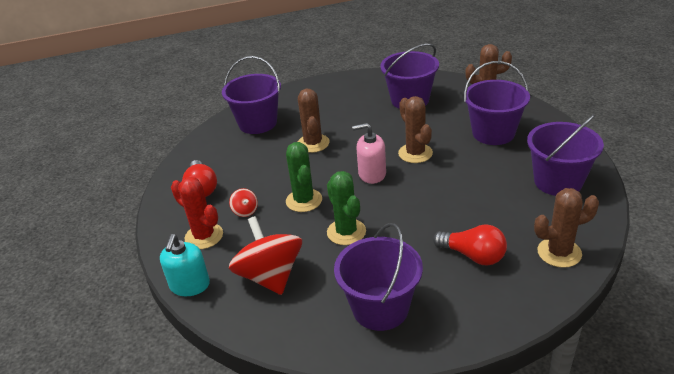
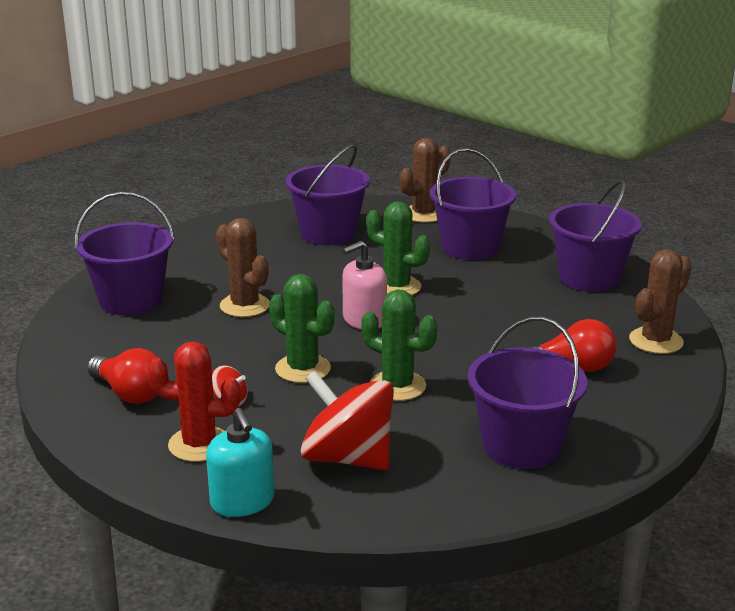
camera: 35 degrees left, 10 degrees down
(415, 153) = (396, 287): brown cactus -> green cactus

